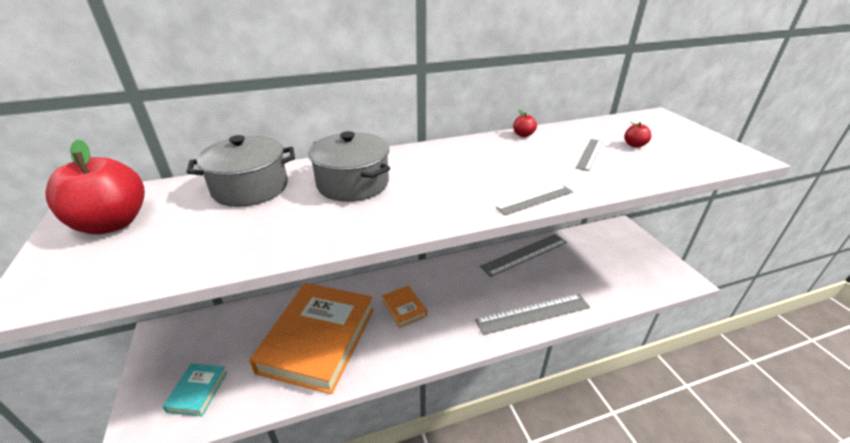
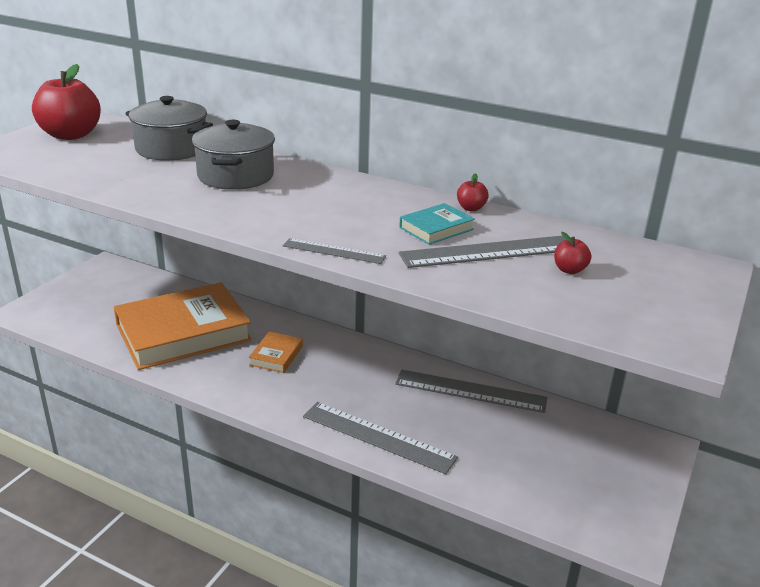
camera: 45 degrees right, 5 degrees down
(197, 391) = (76, 312): turquoise book -> turquoise book (436, 228)
(589, 154) = (490, 251): grey ruler -> grey ruler, size x1.79

